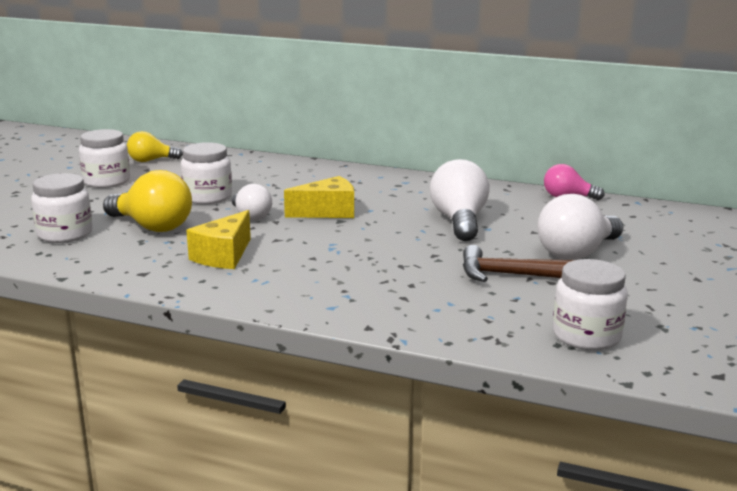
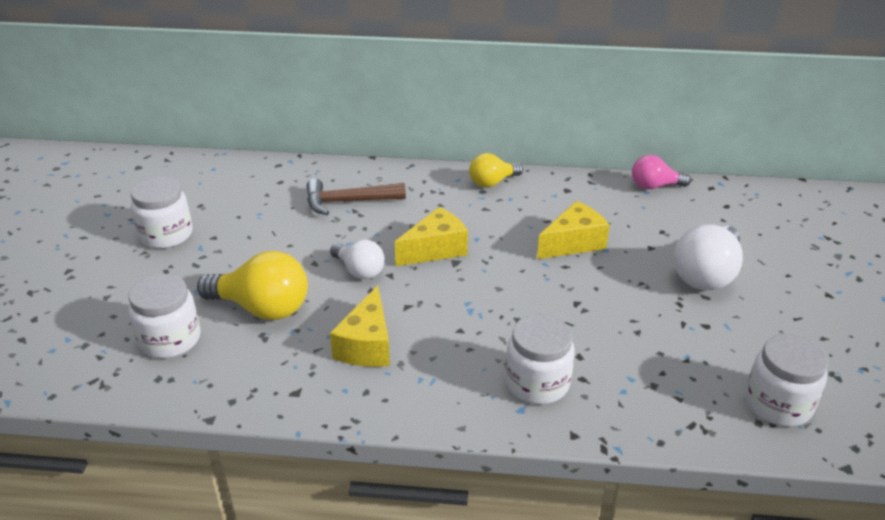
camera: 15 degrees left, 15 degrees up
(151, 161) = (197, 189): yellow light bulb -> yellow light bulb (492, 182)
(207, 197) = (295, 245): white jar -> white jar (537, 383)
(459, 221) = (573, 243): white light bulb -> yellow cheese
(510, 275) = (664, 322): brown hammer -> brown hammer (348, 202)

